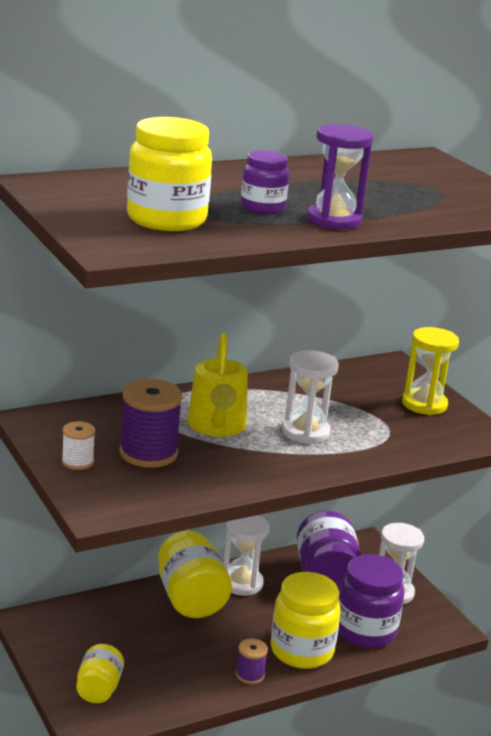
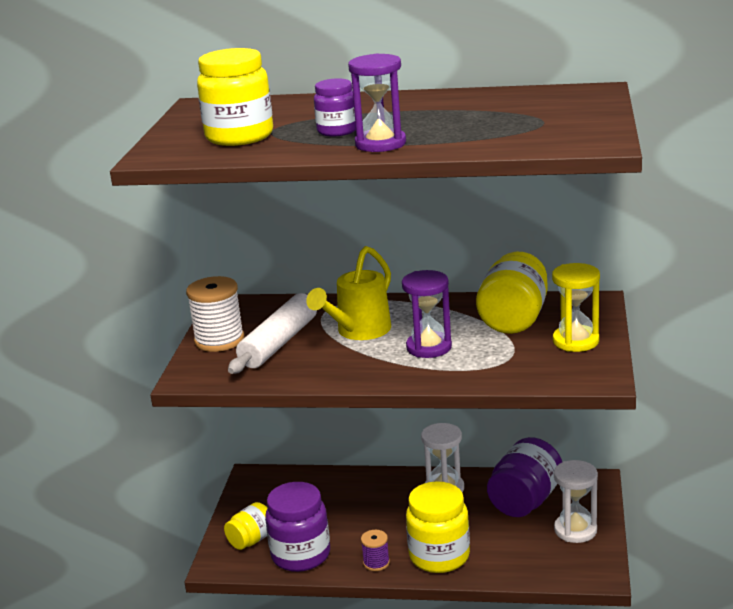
camera: 40 degrees right, 0 degrees up
(77, 462) = (219, 340): white spool -> white spool, size x1.86
(148, 453) = (279, 343): purple spool -> white rolling pin
(191, 599) = (389, 491): yellow jar -> yellow jar (514, 319)
(305, 432) = (429, 347): white hourglass -> purple hourglass
(365, 631) = (514, 556): purple jar -> purple jar (301, 555)

